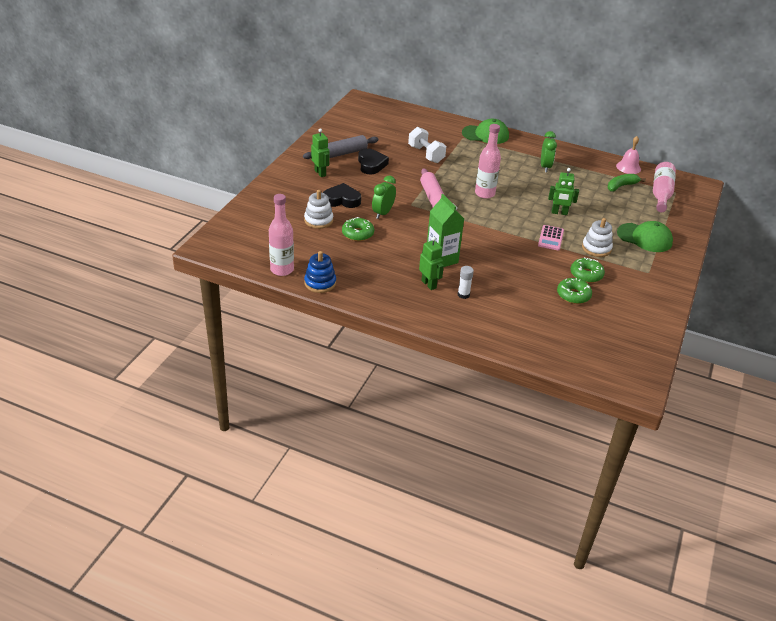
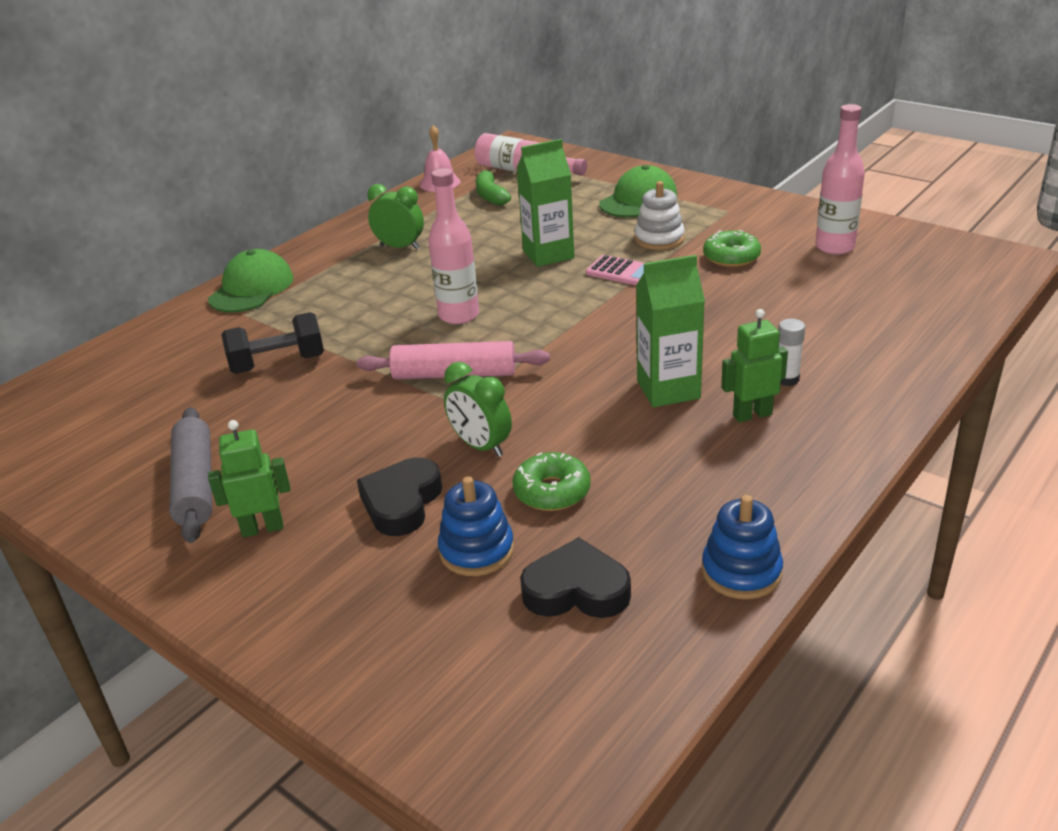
camera: 70 degrees left, 5 degrees down
(282, 270) = (680, 637): pink bottle -> pink bottle (835, 247)
(318, 220) = (476, 550): white stacking toy -> blue stacking toy
(371, 164) = (273, 442): black heart -> black heart (576, 590)
(426, 154) = (278, 364): white dumbbell -> black dumbbell
(559, 213) = (548, 254): green robot -> green carton
(573, 295) = (787, 275): green donut -> none

